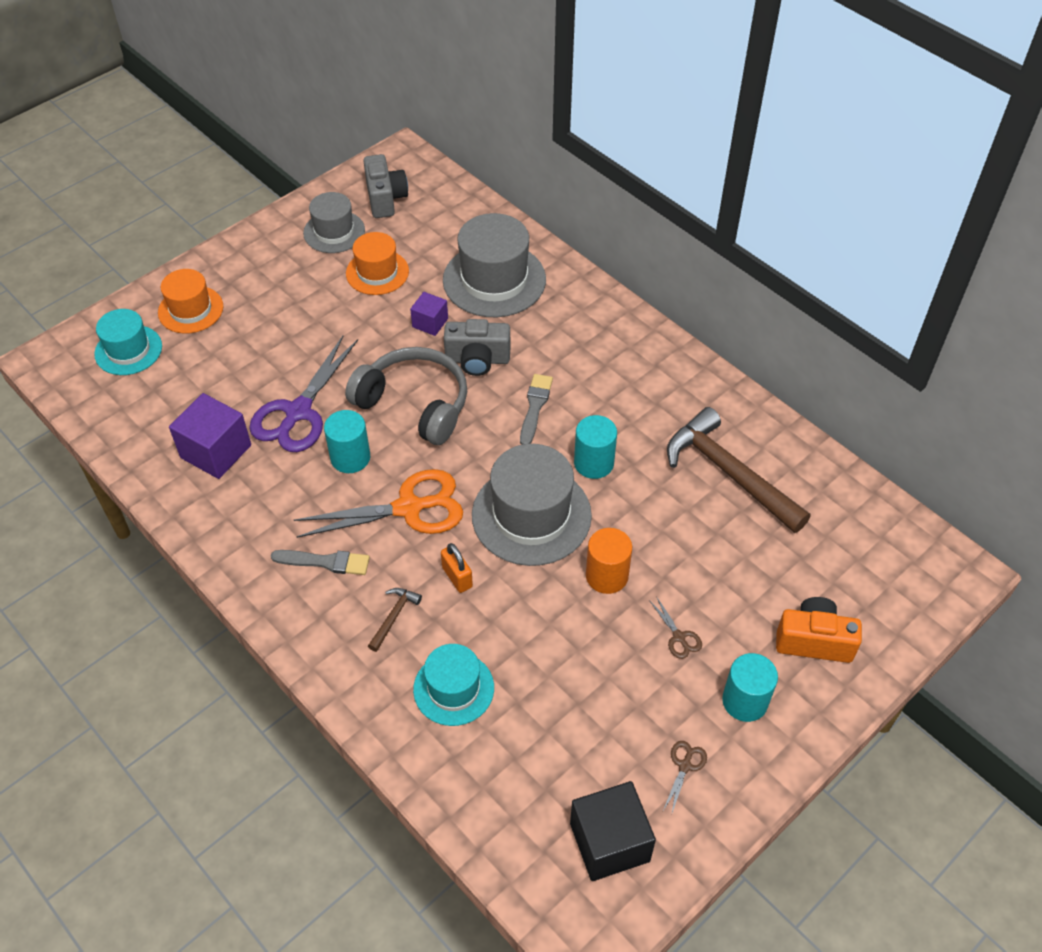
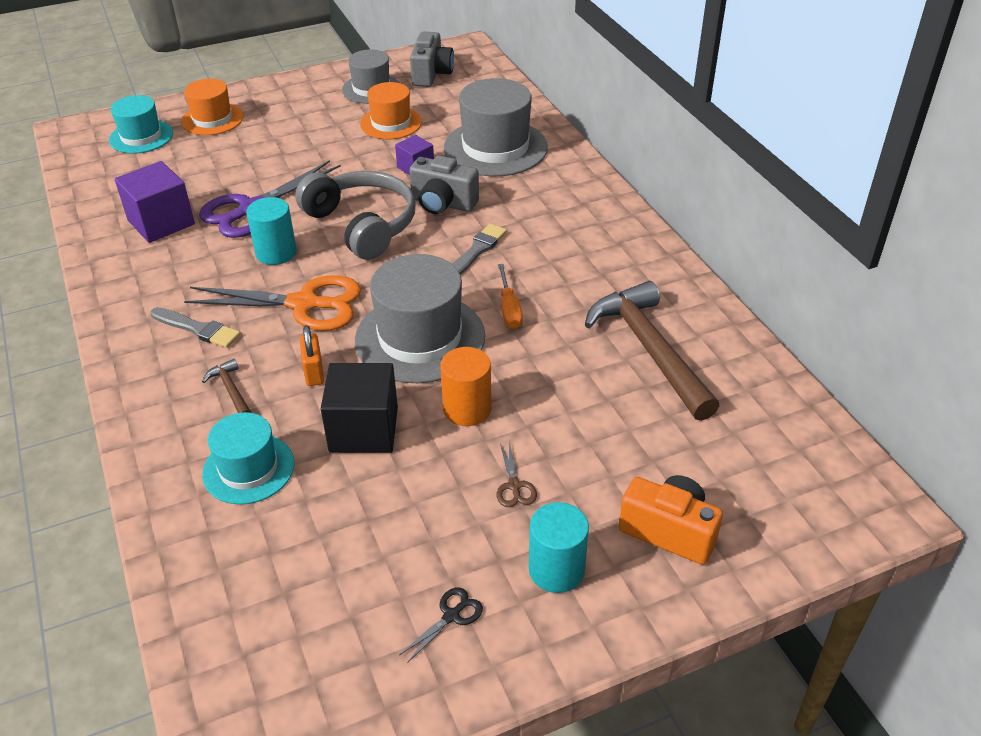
camera: 20 degrees right, 10 degrees down
(393, 617) = (231, 390): brown hammer -> brown hammer turned 75 degrees counterclockwise
(593, 463) = (509, 309): turquoise cylinder -> orange screwdriver
(609, 842) = (321, 669): black cube -> black cube (363, 429)
(685, 766) = (451, 616): brown scissors -> black scissors

